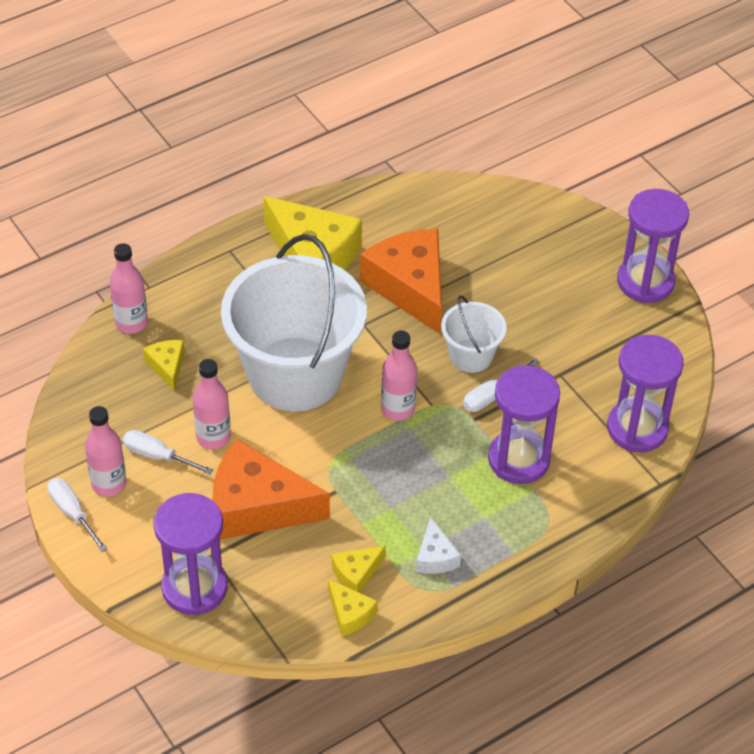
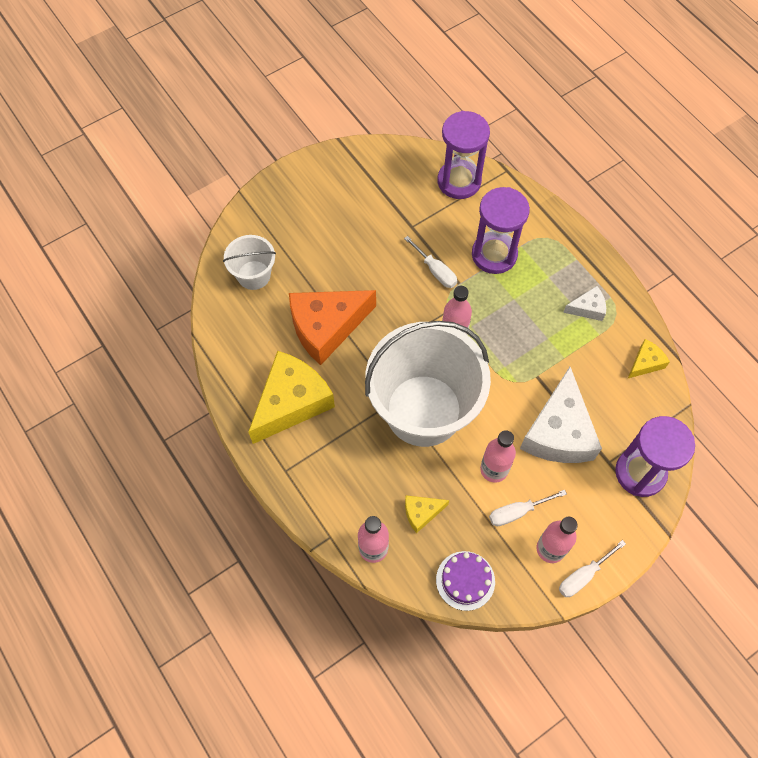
camera: 90 degrees left, 15 degrees up
(83, 402) = (465, 580): none -> purple cake
(158, 456) = (517, 512): white screwdriver -> white screwdriver turned 45 degrees clockwise
(257, 506) = (558, 432): orange cheese -> white cheese
(356, 573) = (610, 360): yellow cheese -> none
(471, 355) = (397, 284): white bucket -> white bucket (254, 275)
(645, 281) = (318, 169): purple hourglass -> none

